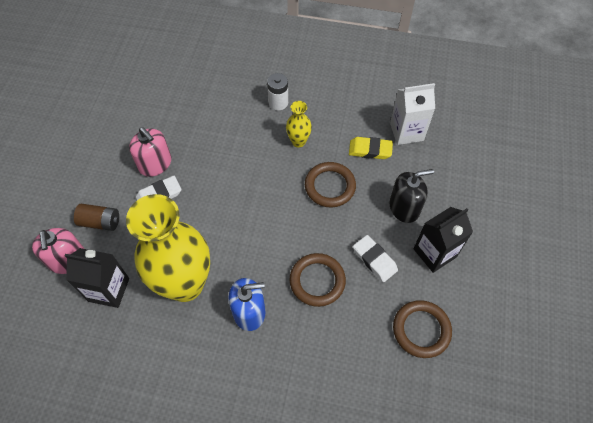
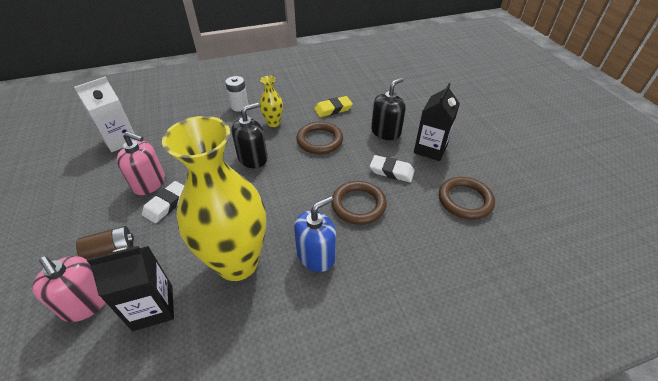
camera: 30 degrees left, 15 degrees down
(255, 178) = (252, 158): none -> black soap dispenser
(406, 132) = (350, 91): white carton -> white carton (120, 140)

